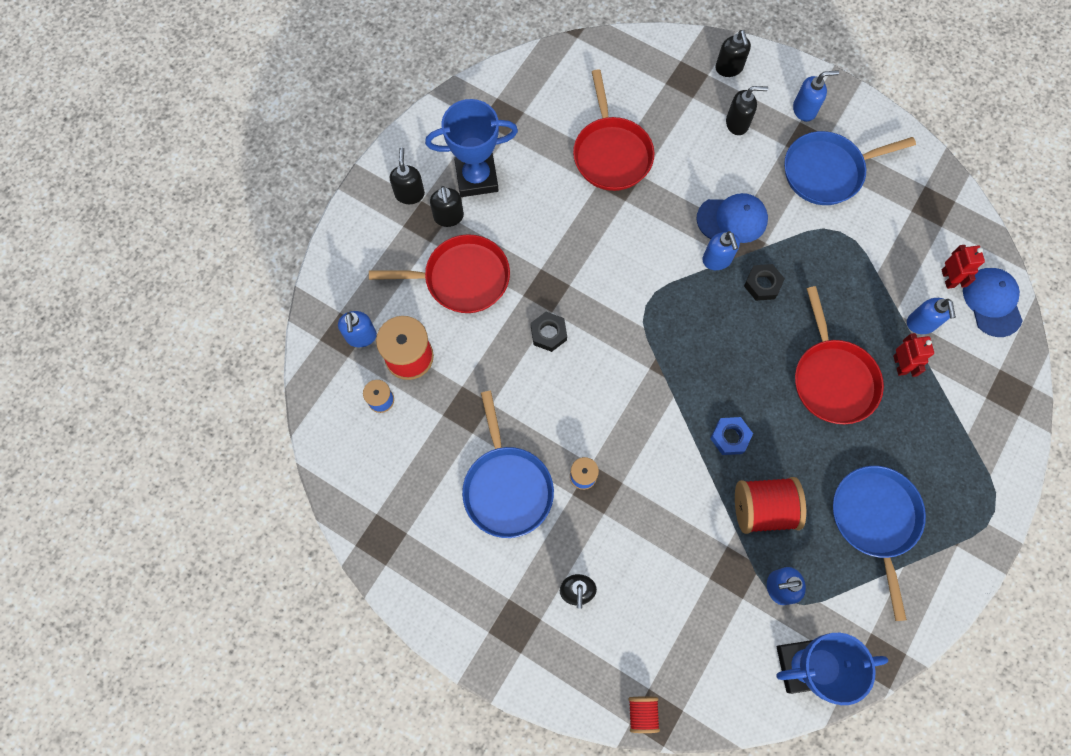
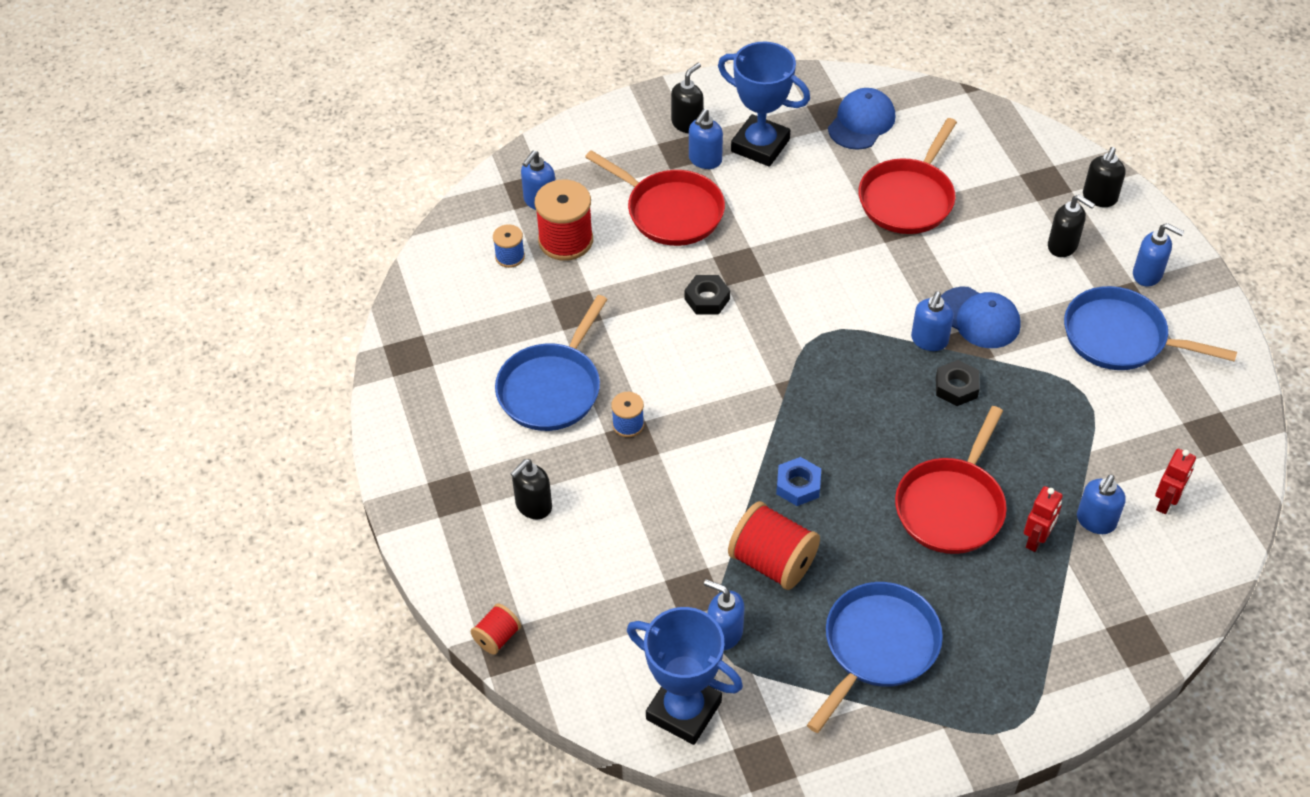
camera: 40 degrees right, 20 degrees down
(448, 217) = (705, 160): black soap dispenser -> blue soap dispenser
(992, 302) = (1196, 553): blue cap -> blue cap (861, 122)

